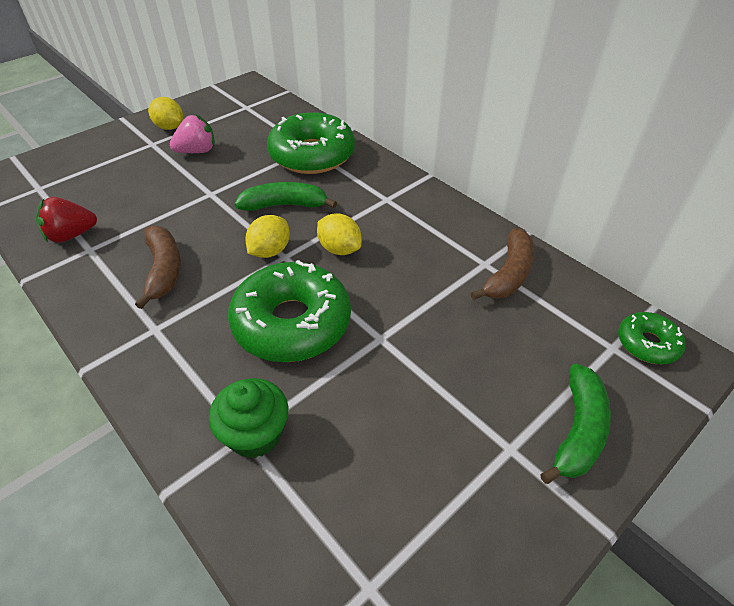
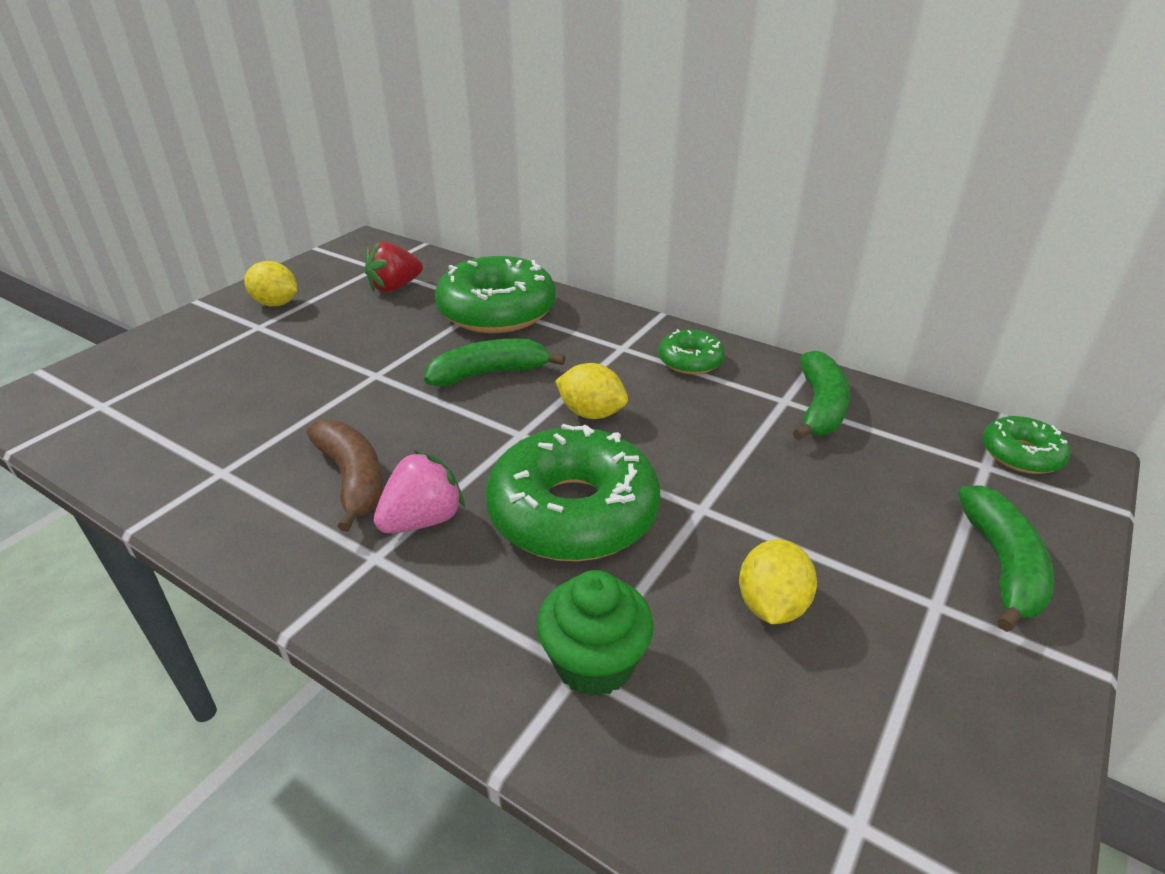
camera: 15 degrees left, 10 degrees down
(71, 235) = (184, 458): red strawberry -> red strawberry (395, 287)
(197, 151) = (331, 327): pink strawberry -> pink strawberry (423, 520)
(270, 251) = (497, 431): yellow lemon -> yellow lemon (771, 605)
(430, 218) = (690, 361): none -> green donut
(509, 274) = (820, 407): brown banana -> green banana

